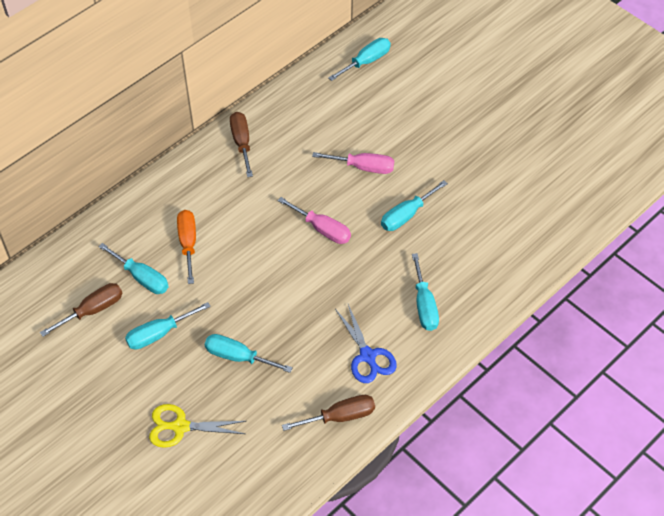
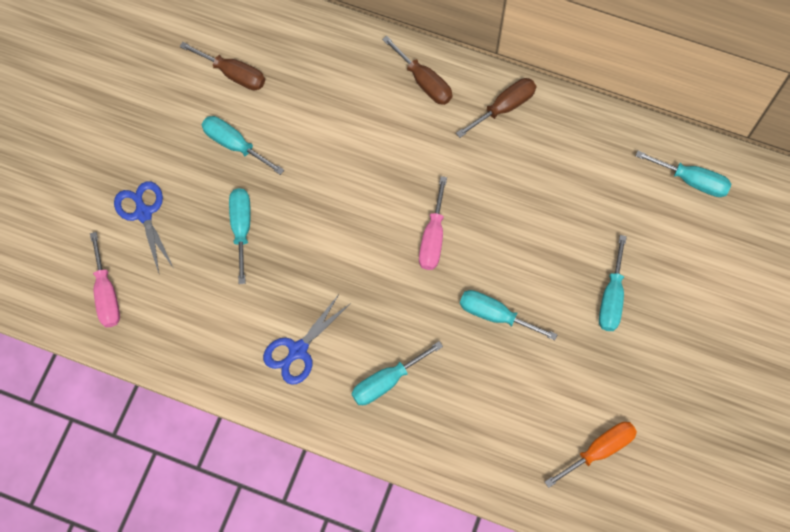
camera: 65 degrees right, 15 degrees up
(142, 278) = (290, 98): turquoise screwdriver -> turquoise screwdriver (611, 298)
(180, 426) = (144, 213): yellow scissors -> blue scissors
(188, 243) = (351, 119): orange screwdriver -> orange screwdriver (599, 450)
(340, 416) = (217, 354): brown screwdriver -> brown screwdriver (424, 82)
(363, 167) = (537, 243): pink screwdriver -> pink screwdriver (106, 294)

